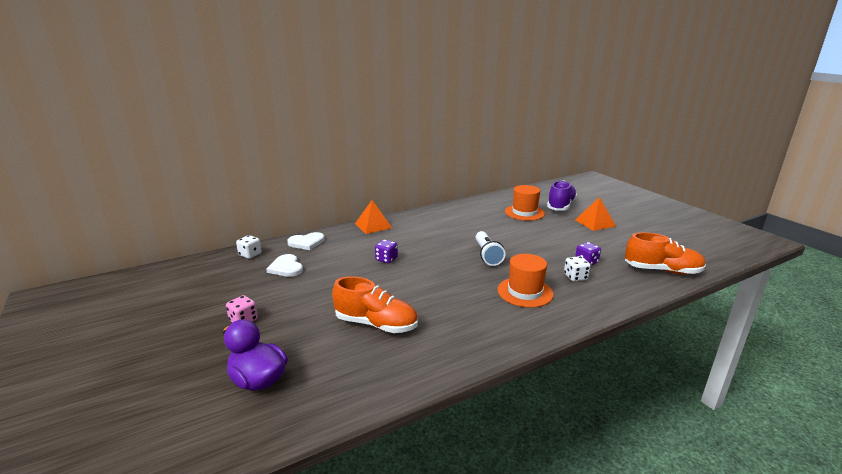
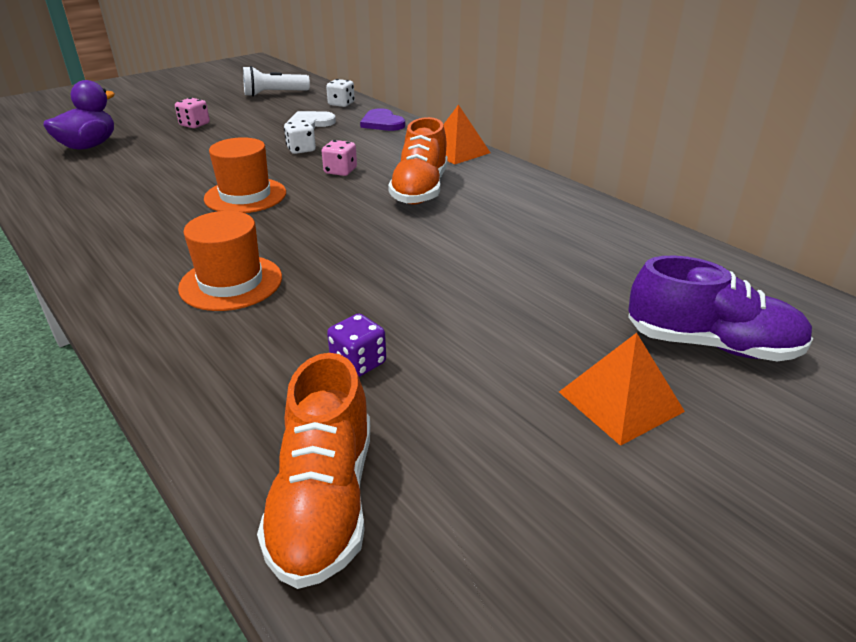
camera: 80 degrees right, 10 degrees up
(306, 242) = (382, 123): white heart -> purple heart
(376, 324) = (167, 182): orange shoe -> orange shoe (420, 190)
(386, 259) = (340, 171): purple dice -> pink dice
(487, 255) = (369, 246): white flashlight -> white flashlight (274, 94)
(524, 212) = (616, 286): orange hat -> orange hat (245, 196)
(575, 277) = (286, 342): white dice -> white dice (301, 149)

